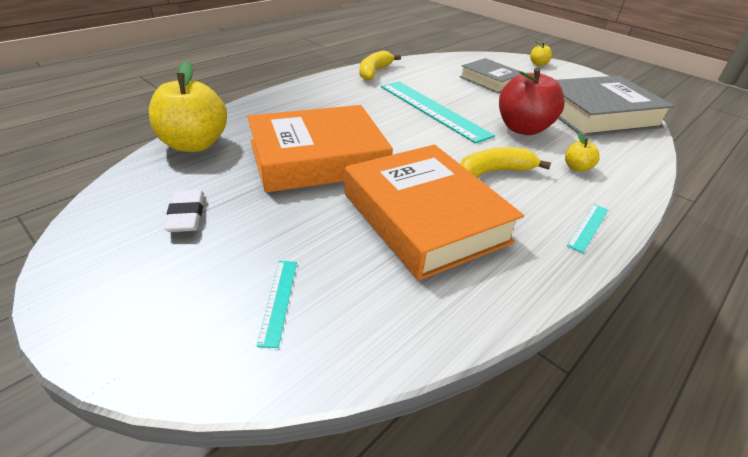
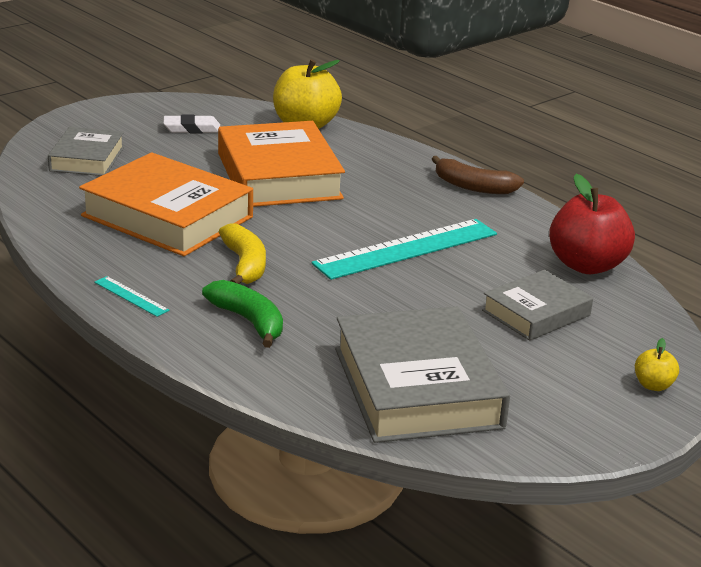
camera: 95 degrees right, 10 degrees down
(278, 300) = (87, 159): turquoise ruler -> grey book
(326, 84) = (473, 187): none -> brown banana
(374, 72) = (532, 220): yellow banana -> none
(424, 217) = (167, 216): orange book -> orange book turned 60 degrees clockwise
(522, 128) = (356, 306): red apple -> red apple (586, 265)
(576, 168) = (249, 321): yellow apple -> green banana

